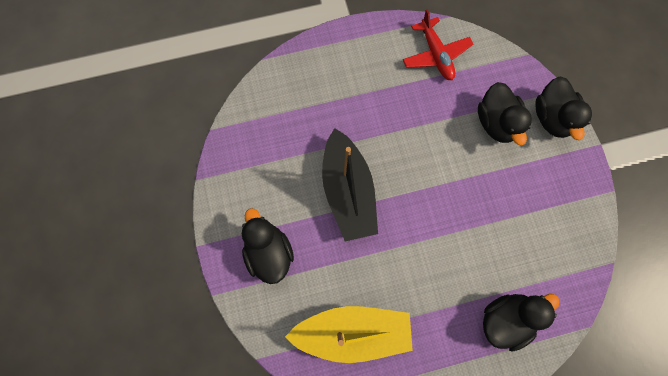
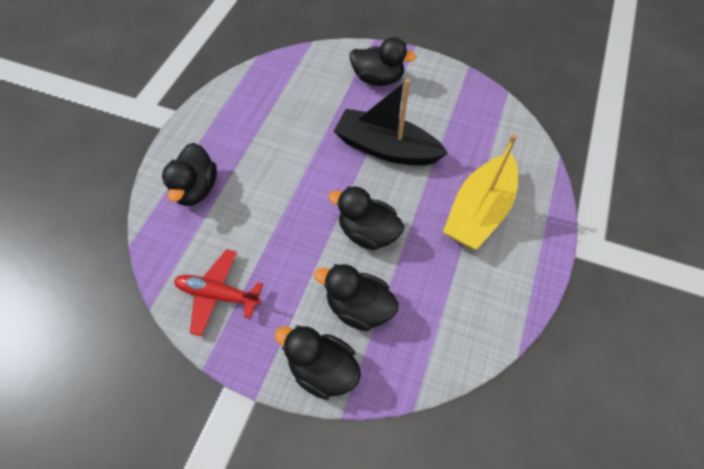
camera: 125 degrees right, 15 degrees down
(352, 332) = (280, 94): yellow boat -> yellow boat (479, 211)
(435, 55) = (476, 304): red plane -> red plane (218, 295)
(437, 154) = (368, 233): none -> black duck

